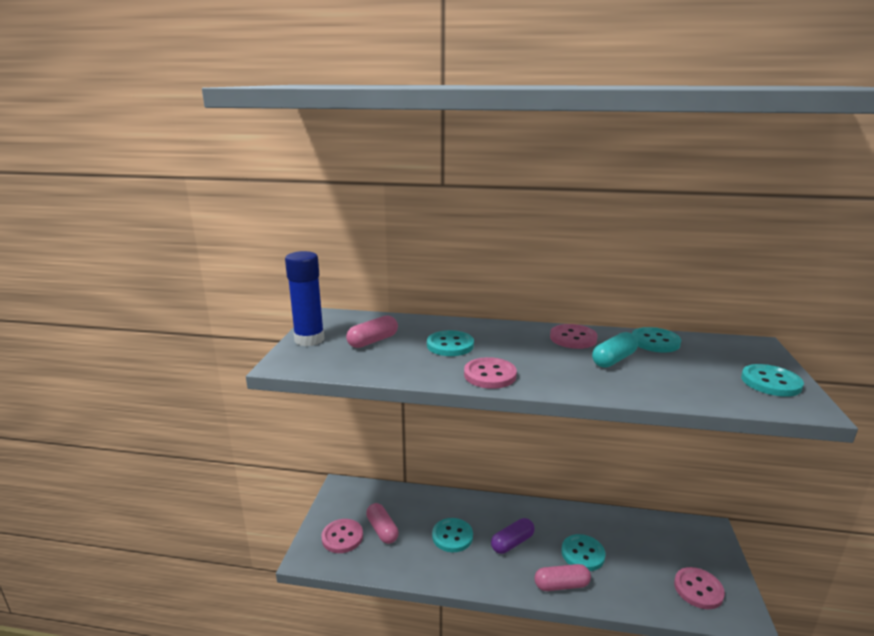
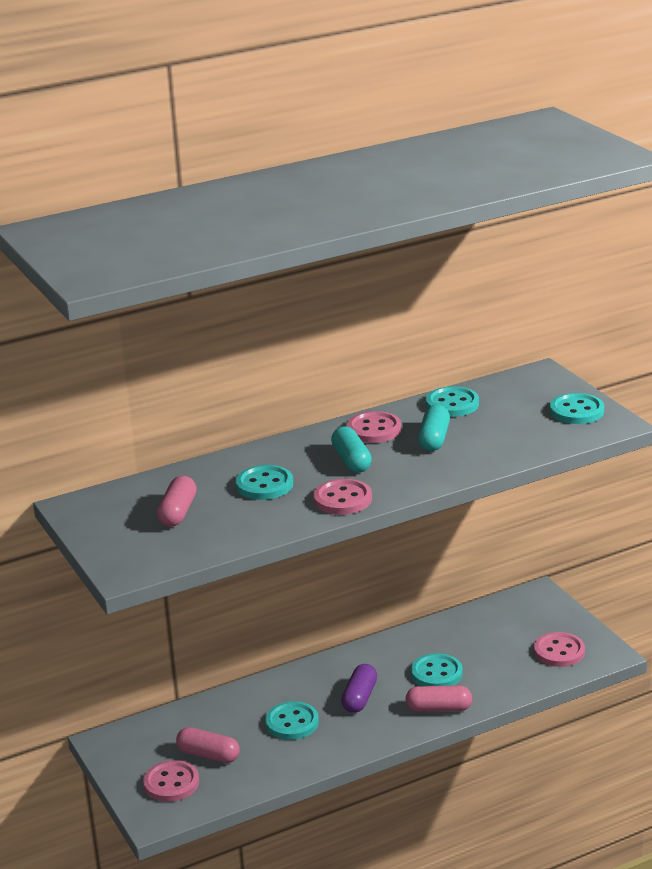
camera: 35 degrees left, 5 degrees up
(309, 339) = (105, 539): blue glue stick -> none
(531, 352) = (351, 461): none -> turquoise capsule
(561, 585) = (439, 709): pink capsule -> pink capsule turned 45 degrees clockwise

